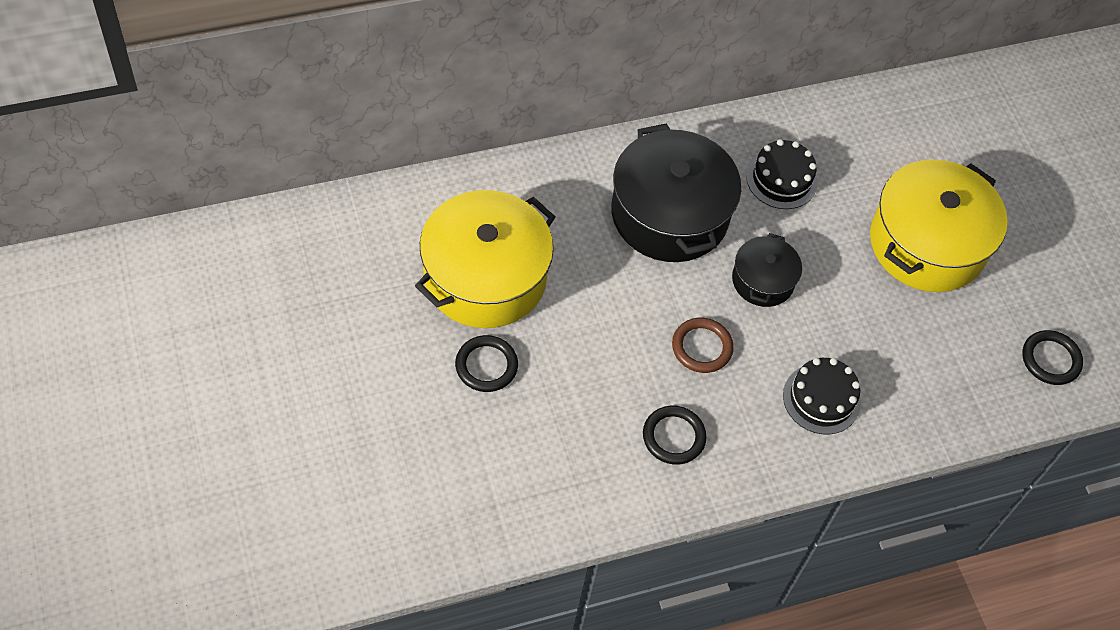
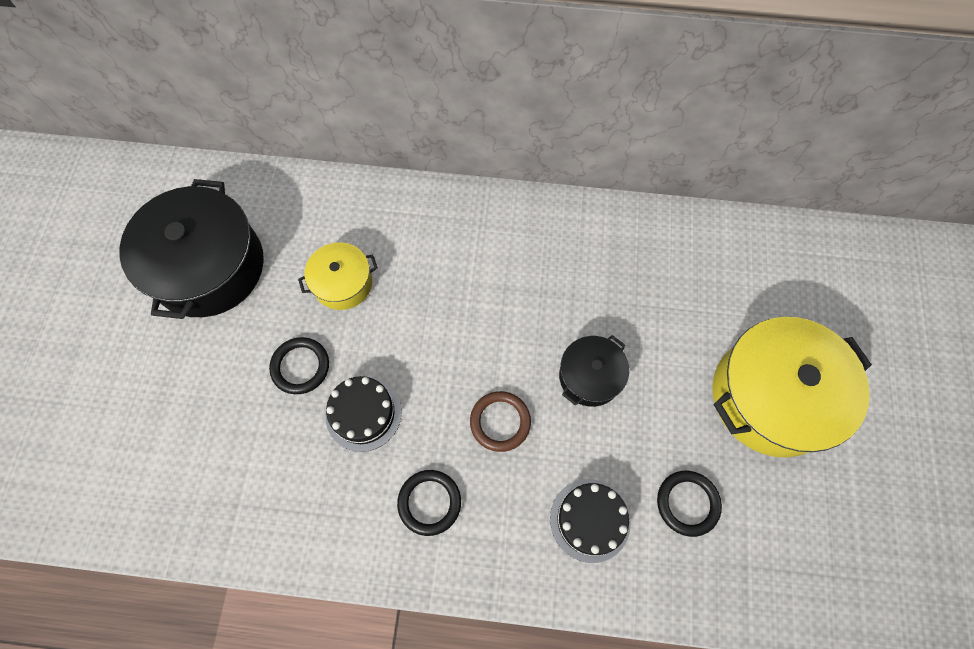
camera: 30 degrees right, 10 degrees up
(485, 277) = (343, 283): yellow pot -> yellow pot, size x0.52
(669, 214) = (534, 281): black pot -> black pot (208, 266)
(781, 179) = (655, 282): black cake -> black cake (363, 413)
(1050, 359) = (850, 571): black ring -> black ring (687, 503)

